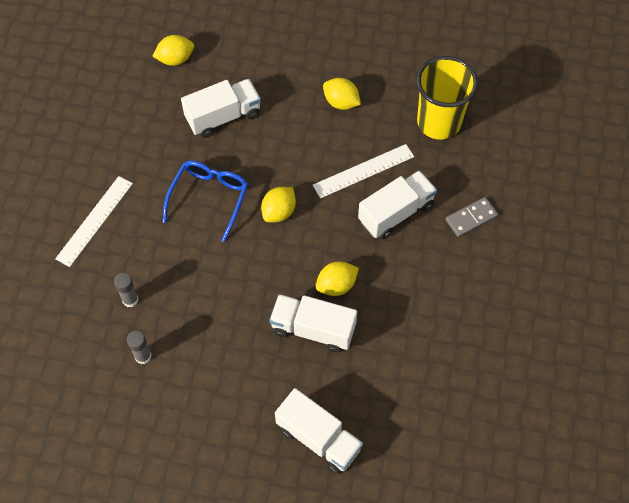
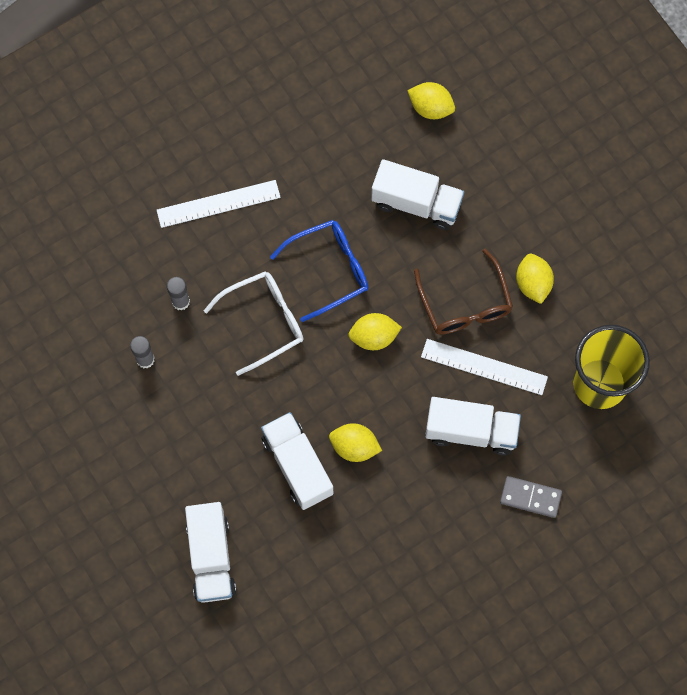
camera: 45 degrees right, 10 degrees up
(199, 264) = (264, 322): none -> white glasses
(313, 146) = (465, 303): none -> brown glasses

